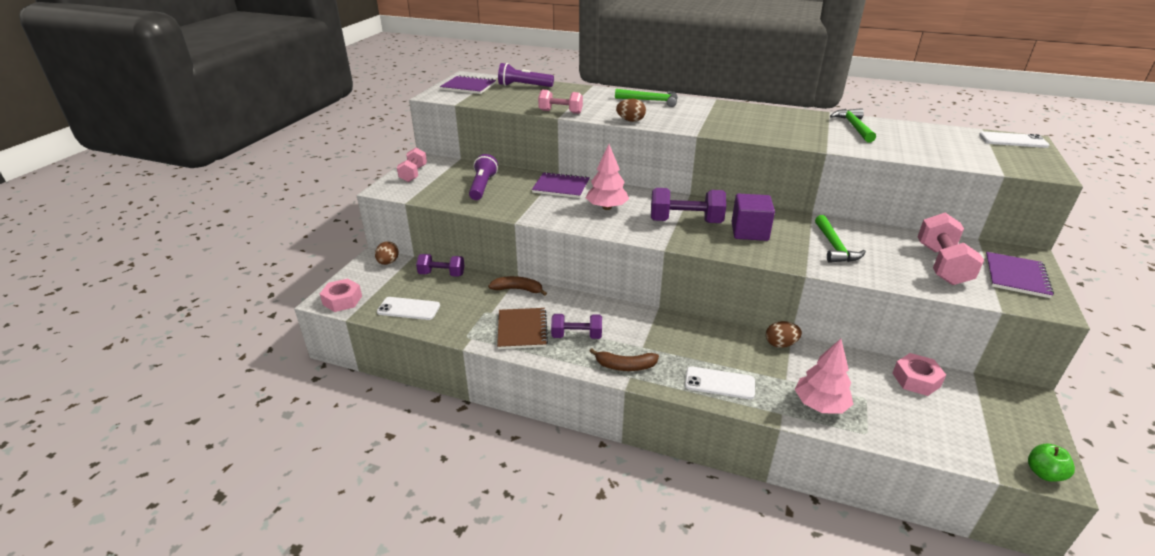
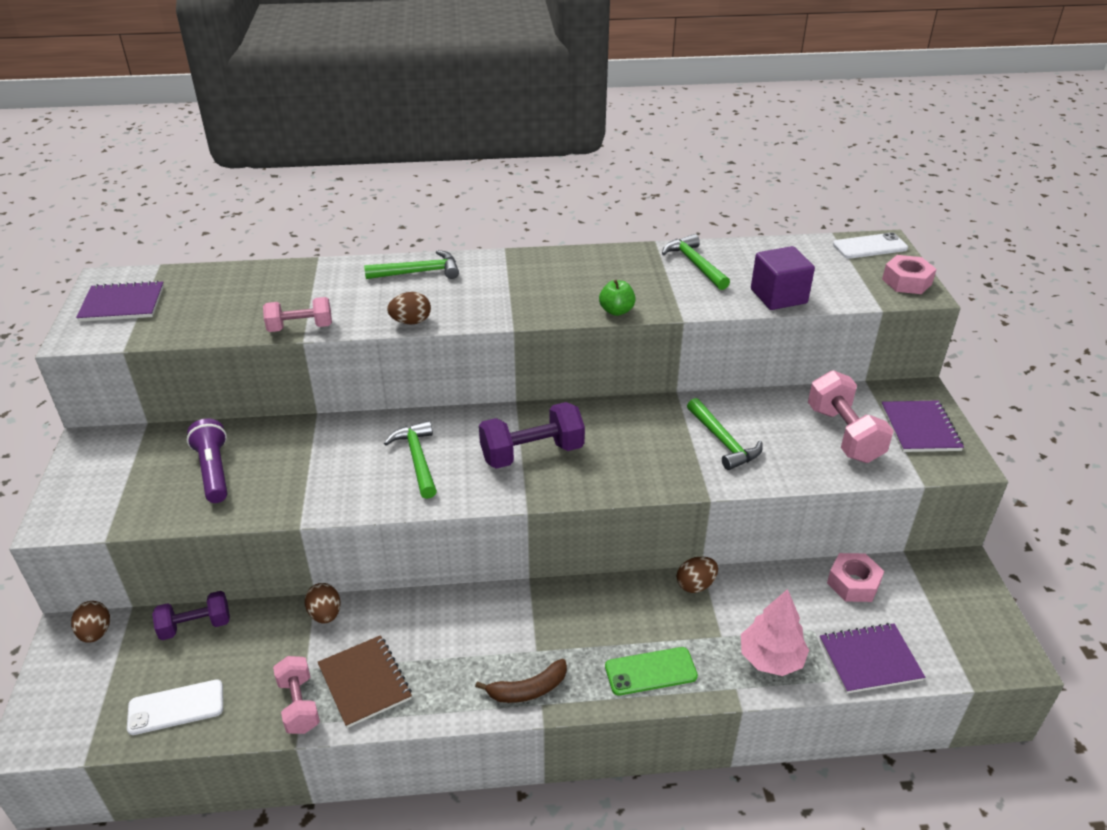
camera: 25 degrees left, 5 degrees up
(342, 300) = (57, 730): pink nut -> pink nut (907, 281)
(413, 174) = (85, 477): pink dumbbell -> pink dumbbell (299, 705)
(518, 289) = (325, 614): brown banana -> brown egg
(524, 86) = (213, 282): purple flashlight -> none
(561, 187) = (333, 438): purple notebook -> purple notebook (869, 659)
(576, 336) = (444, 664): purple dumbbell -> none
(607, 207) = (417, 459): pink tree -> green hammer
(719, 383) = (650, 671): white phone -> green phone
(749, 232) = (617, 447): purple cube -> purple cube (778, 296)
(1043, 473) = (1007, 661): green apple -> green apple (616, 311)

